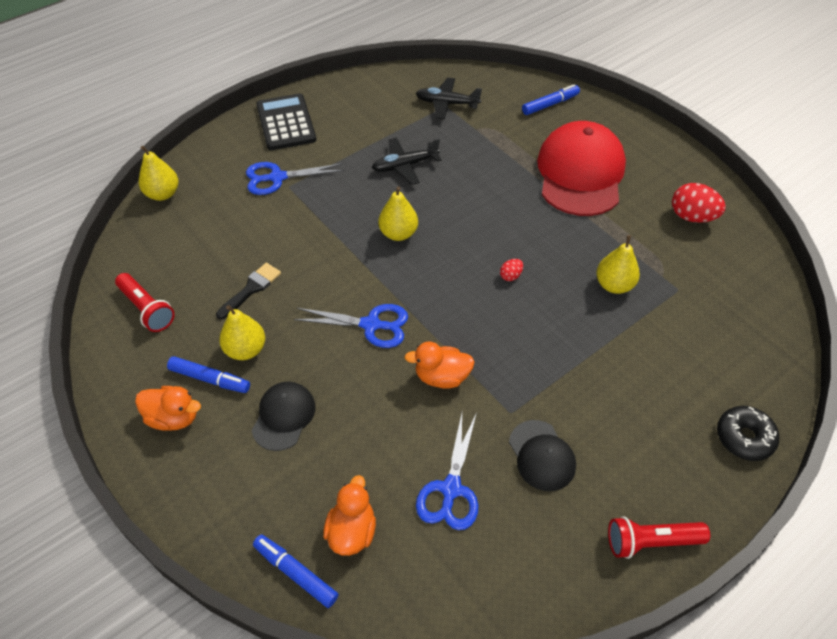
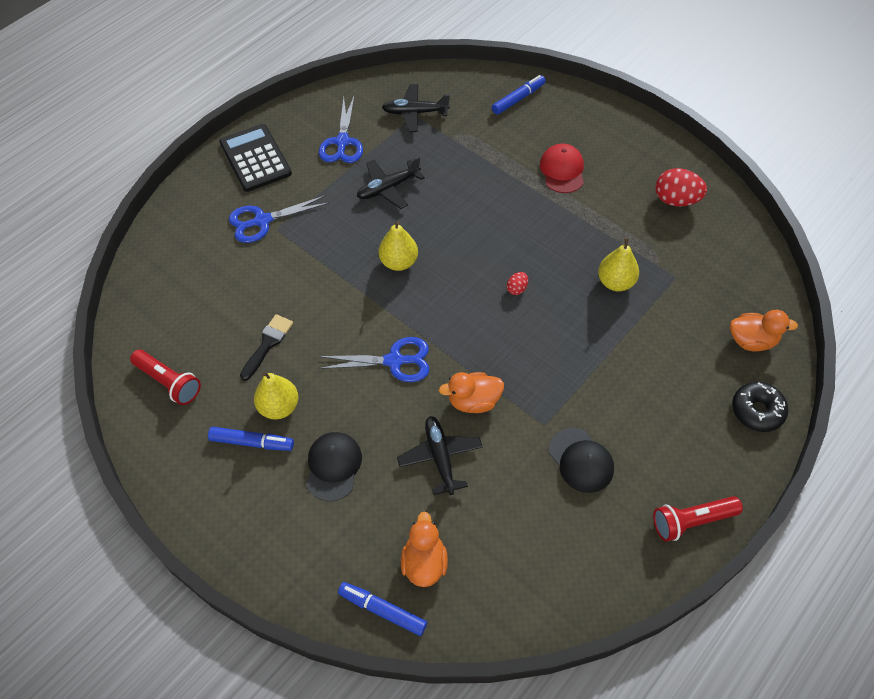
camera: 10 degrees left, 5 degrees up
(163, 194) = (149, 257): yellow pear -> none
(173, 417) = (227, 486): orange duck -> orange duck (751, 341)
(394, 426) = (440, 457): none -> black plane
(451, 489) = (505, 507): blue scissors -> blue scissors (342, 142)
(580, 173) = (562, 170): red cap -> red cap, size x0.50

